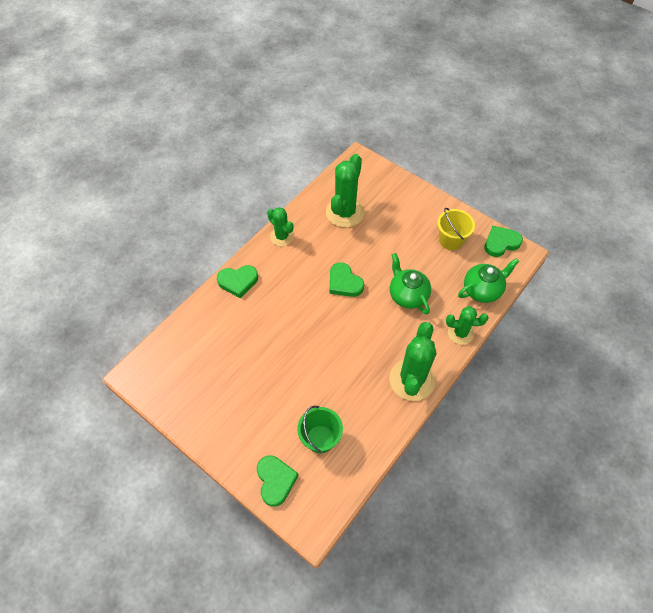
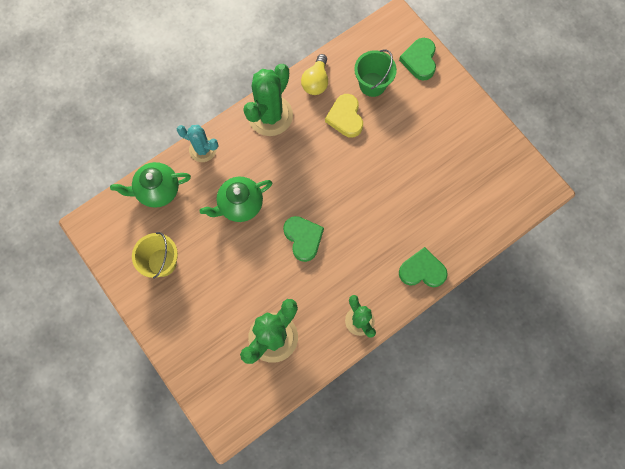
camera: 165 degrees left, 15 degrees up
(338, 396) = (345, 117): none -> yellow heart
(379, 426) = (316, 81): none -> yellow light bulb
(407, 295) = (240, 205): green teapot -> green teapot turned 75 degrees clockwise
(460, 333) = (203, 149): green cactus -> turquoise cactus
(501, 243) = (107, 244): green heart -> none

